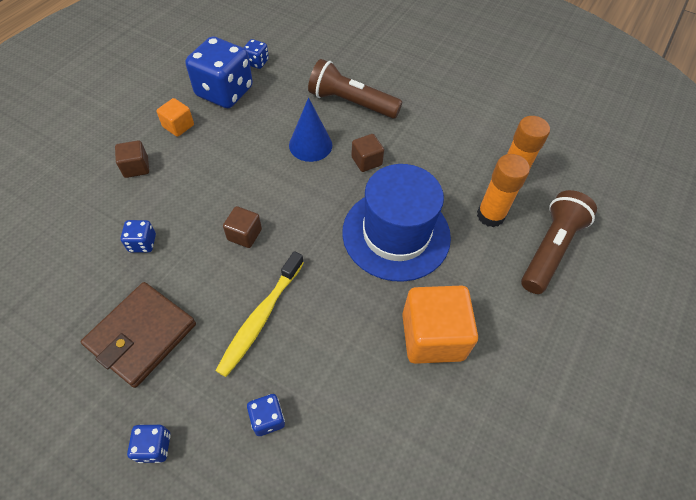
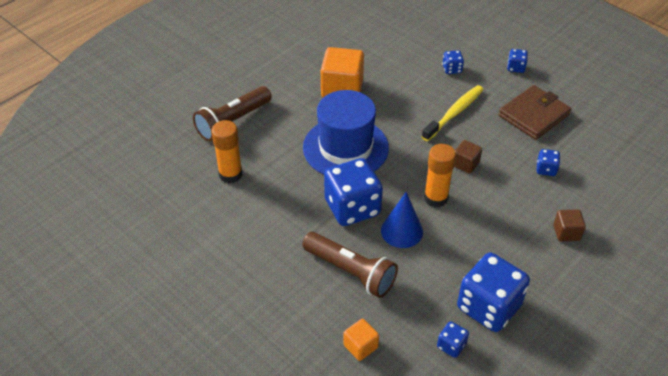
camera: 165 degrees left, 10 degrees down
(178, 126) = (534, 271): orange cube -> orange cube (360, 346)
(366, 161) = (352, 208): brown cube -> blue dice
(490, 215) = (264, 149): orange glue stick -> orange glue stick (435, 198)

